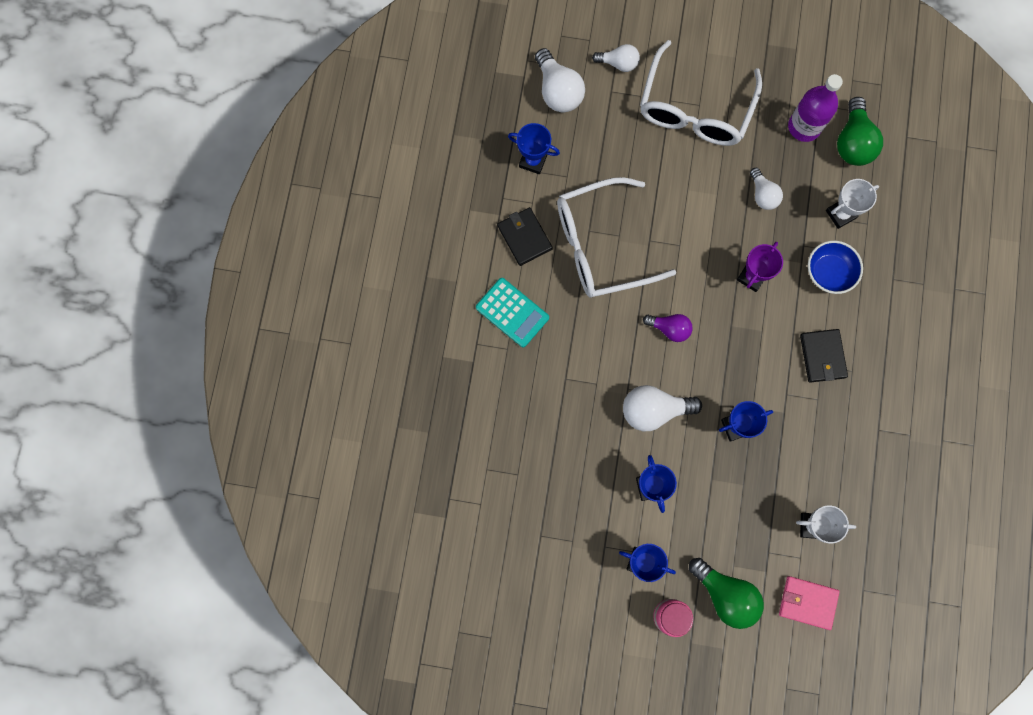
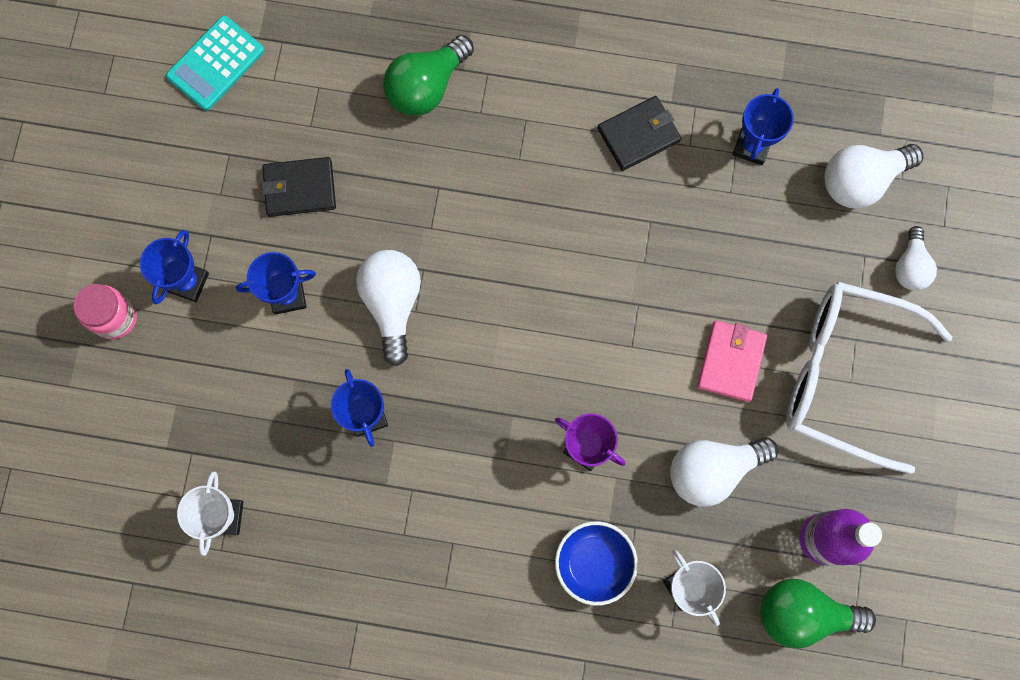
camera: 90 degrees right, 0 degrees up
(512, 312) = (531, 119): turquoise calculator -> turquoise calculator (216, 63)
(601, 245) = (629, 237): white glasses -> none
(669, 329) = (508, 328): purple light bulb -> none
(725, 594) = (138, 391): green light bulb -> green light bulb (427, 87)
(762, 195) = (712, 470): white light bulb -> white light bulb, size x1.60
(807, 602) = (121, 503): pink wallet -> pink wallet (731, 361)
(822, 356) = (467, 545): black wallet -> black wallet (299, 188)

